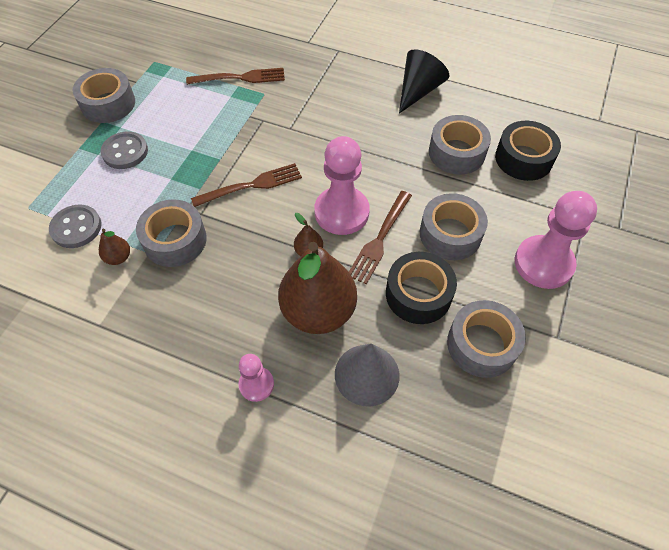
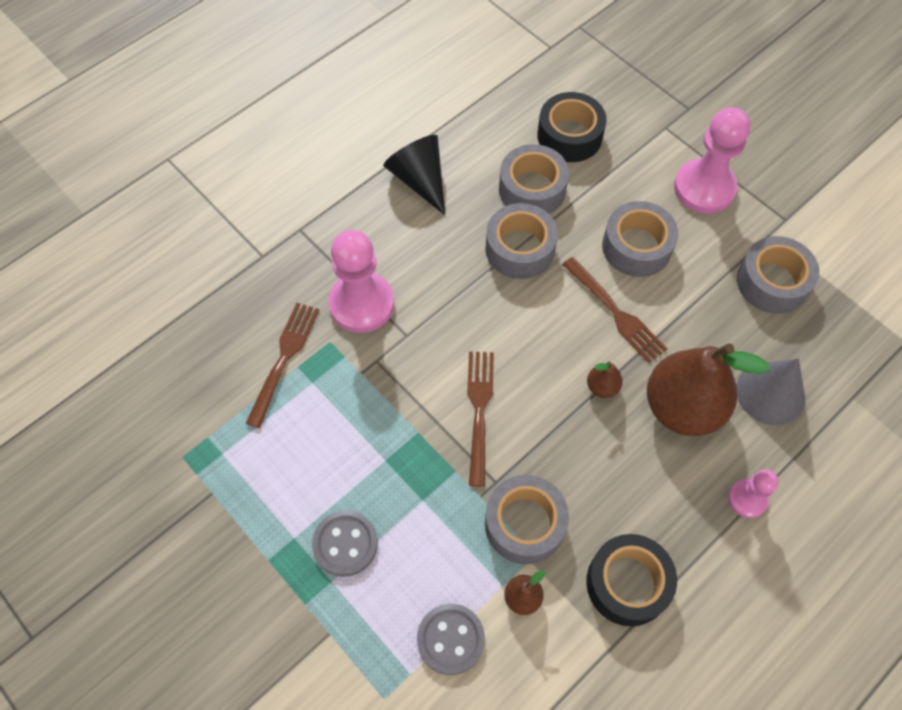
camera: 65 degrees left, 5 degrees up
(108, 104) = (237, 542): grey tape -> grey tape (520, 249)
(341, 212) = (563, 333): pink pawn -> pink pawn (361, 304)
(418, 294) = (697, 308): black tape -> black tape (627, 583)

